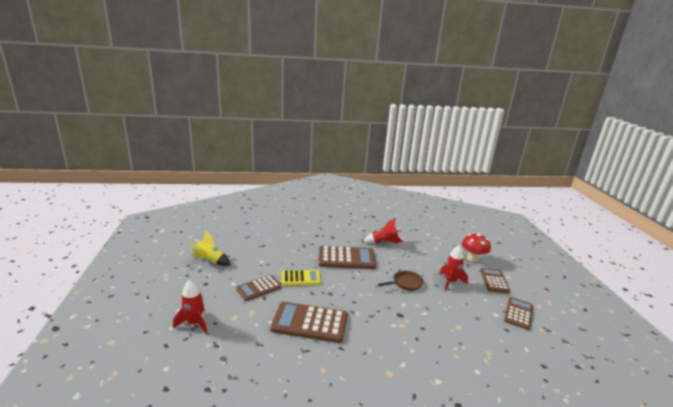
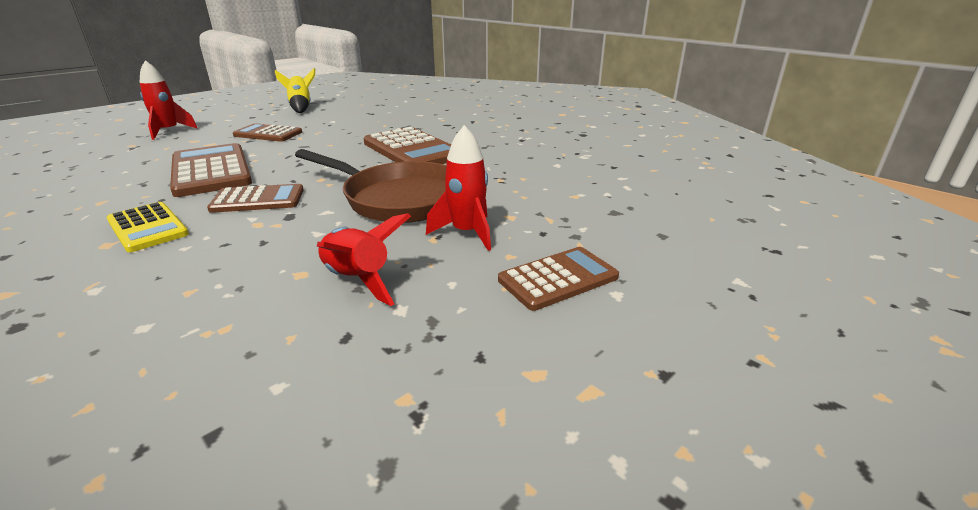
camera: 55 degrees right, 5 degrees up
(300, 278) = (317, 143): yellow calculator -> yellow calculator (147, 227)
(384, 242) = (509, 158): red rocket -> red rocket (357, 280)
(406, 283) = (399, 199): brown pan -> brown pan, size x1.90
(473, 258) = (614, 235): red mushroom -> none
(518, 313) = (445, 342): brown calculator -> brown calculator (258, 200)

